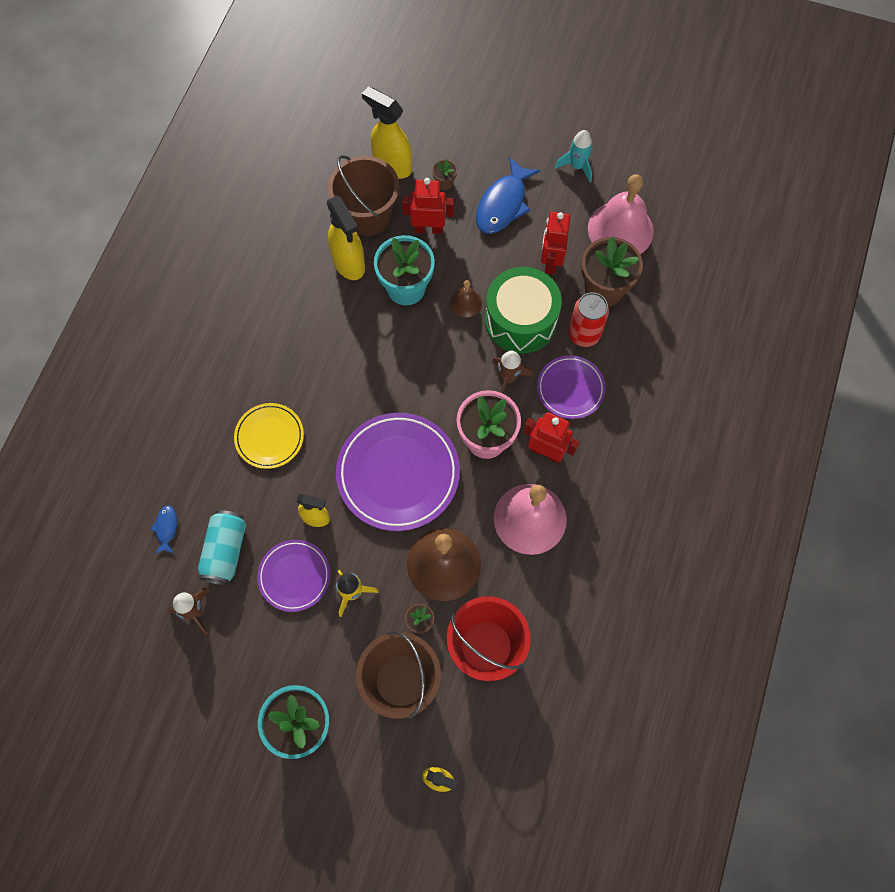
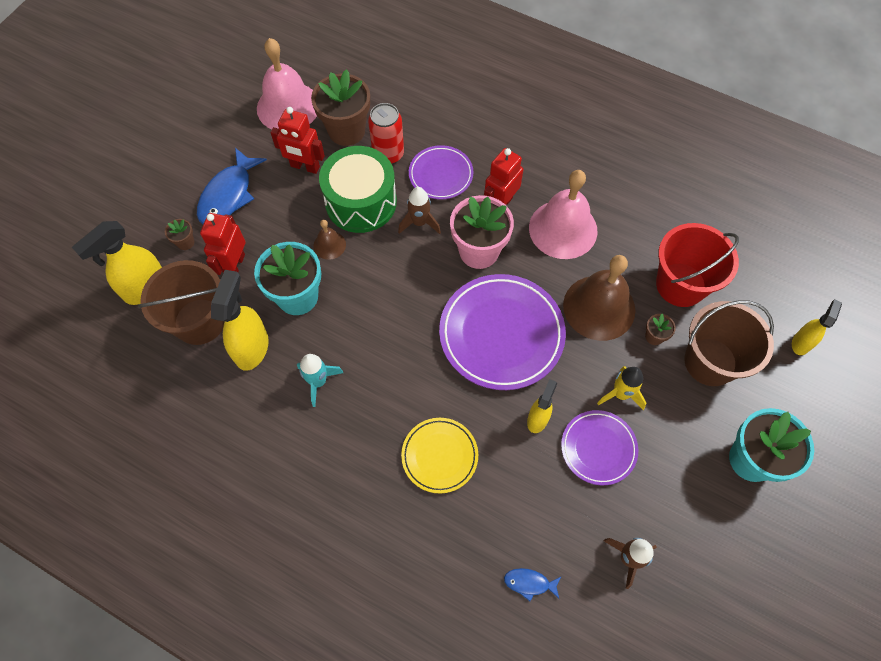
camera: 80 degrees left, 5 degrees down
(225, 551) = (564, 518): turquoise can -> none
(349, 263) = (252, 348): yellow spray bottle -> yellow spray bottle turned 60 degrees counterclockwise
(503, 204) = (228, 195): blue fish -> blue fish turned 75 degrees clockwise
(577, 166) = (208, 127): turquoise rocket -> turquoise rocket (318, 382)

